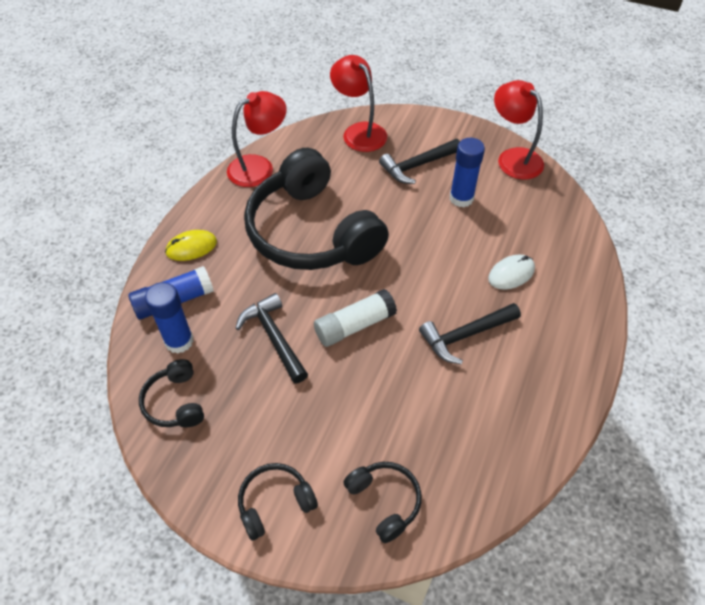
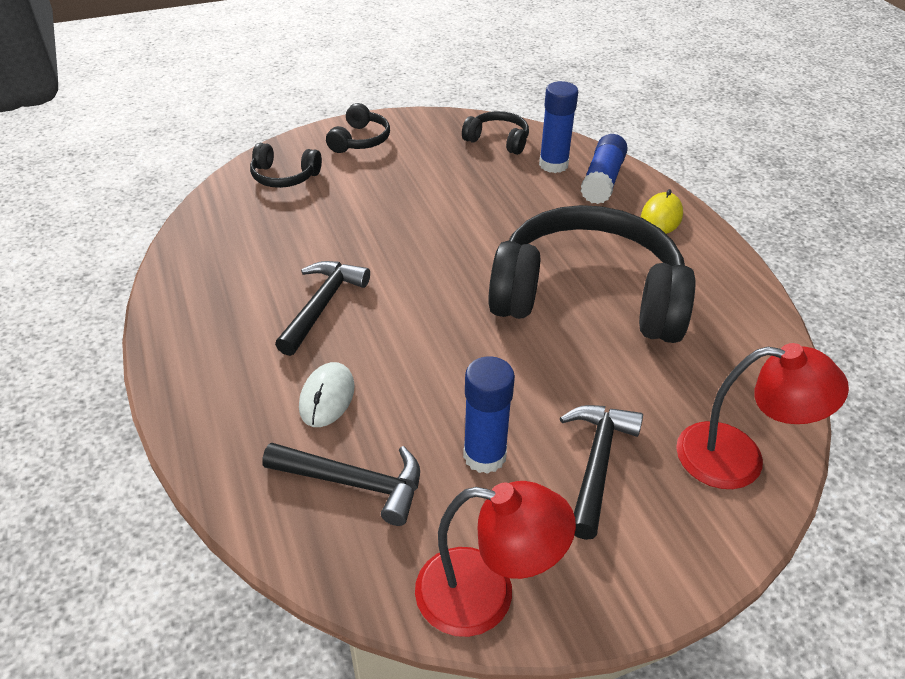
camera: 135 degrees right, 10 degrees down
(259, 167) = (750, 321): red lamp -> none
(274, 337) = (489, 206): black hammer -> black hammer (354, 483)
(354, 325) = (435, 251): white glue stick -> none

